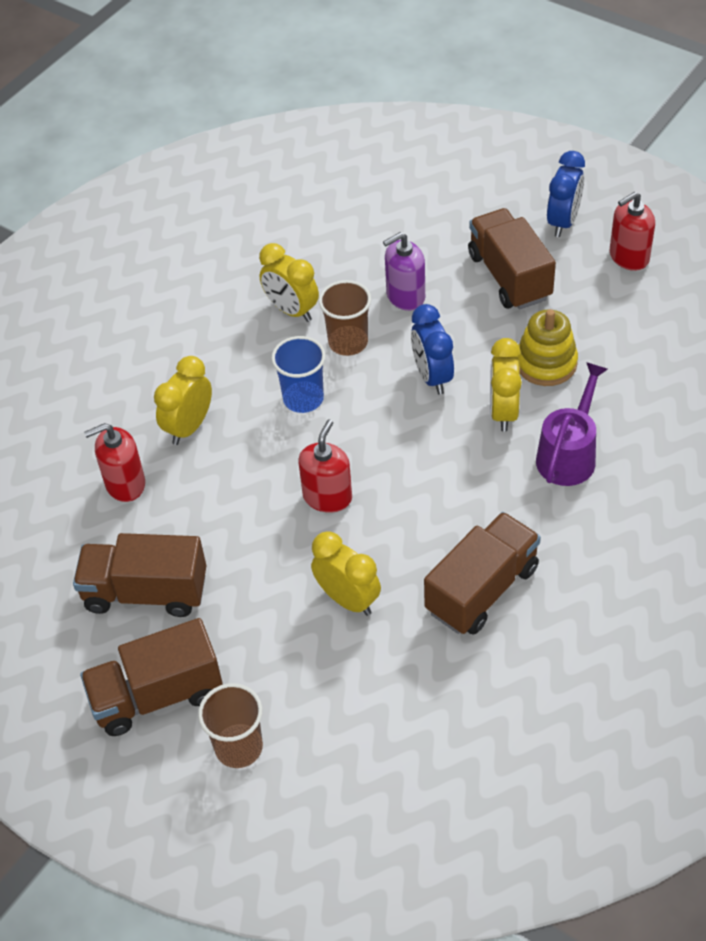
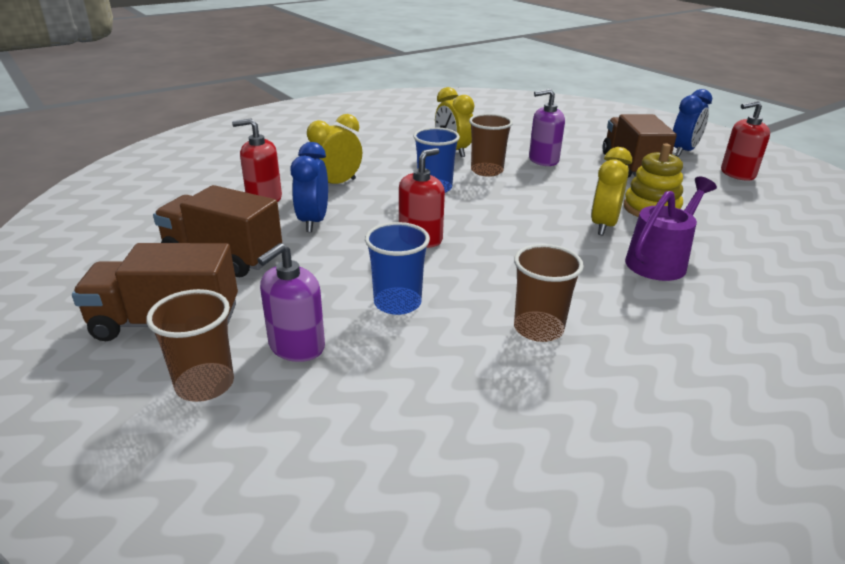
camera: 15 degrees right, 20 degrees down
(288, 682) = (296, 346): none -> purple soap dispenser
(348, 599) = (397, 303): yellow clock -> blue cup
(432, 376) = (547, 197): blue clock -> blue clock (313, 222)
(482, 589) = (538, 328): brown truck -> brown cup

